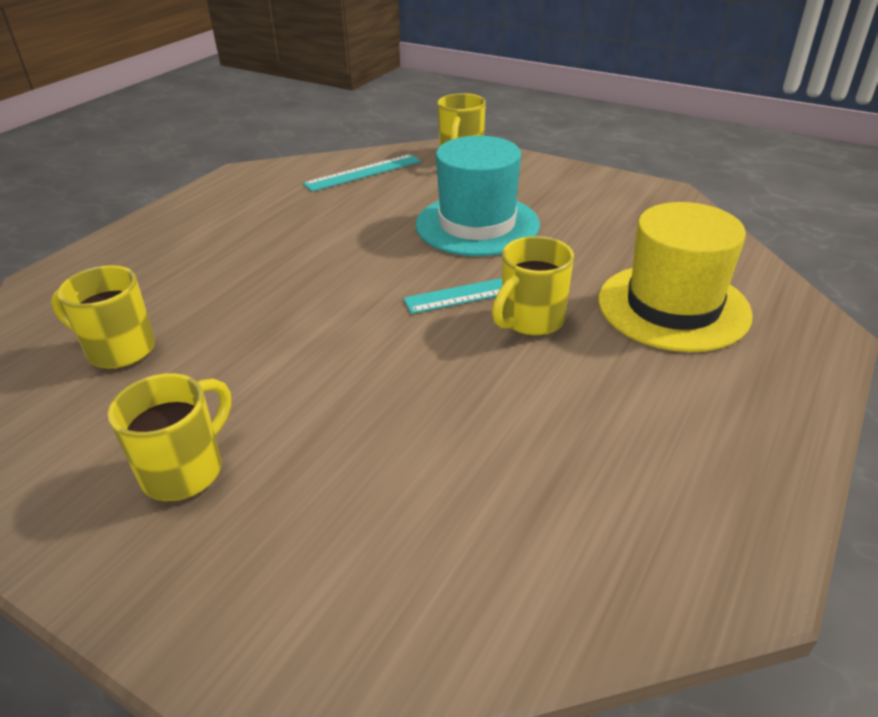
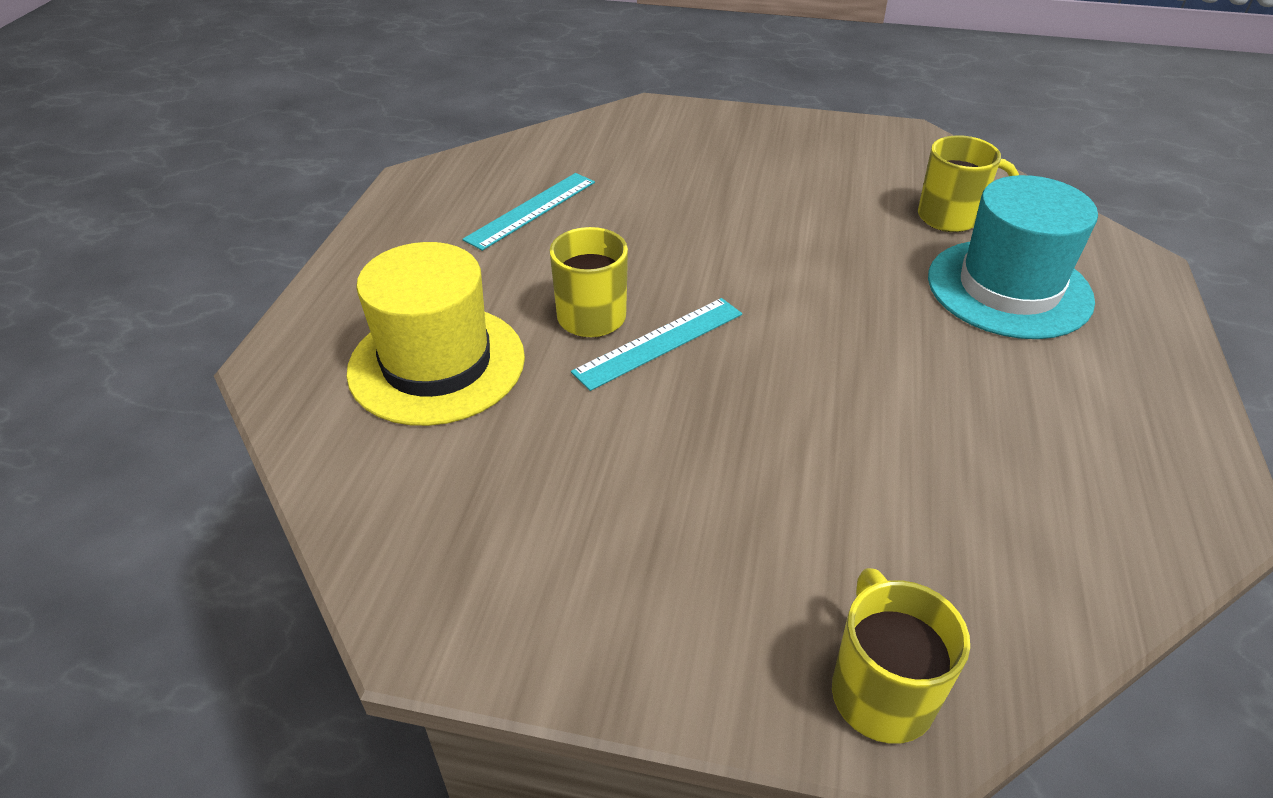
camera: 160 degrees right, 5 degrees up
(185, 470) = (790, 162): yellow mug -> none
(363, 172) = (1015, 563): turquoise ruler -> turquoise ruler (531, 210)
(477, 225) = (724, 458): turquoise hat -> turquoise hat (1009, 288)

